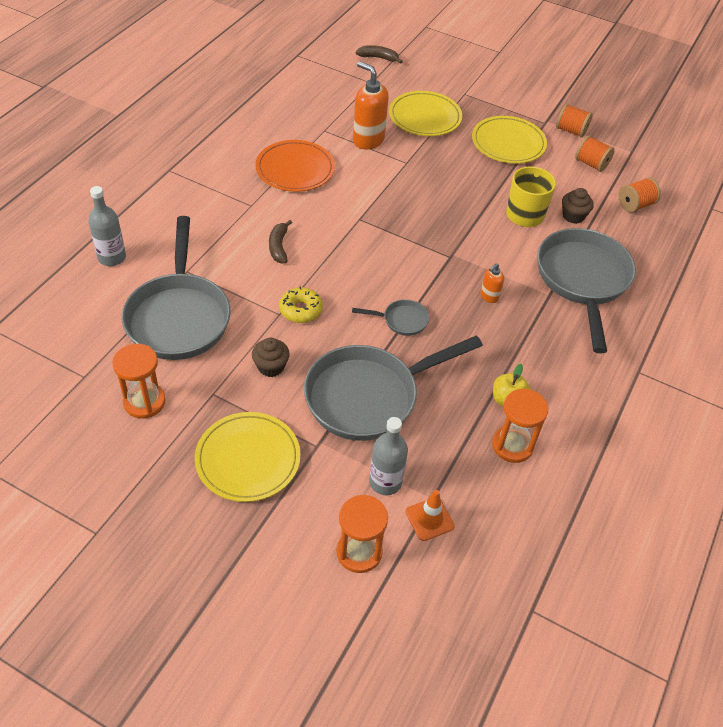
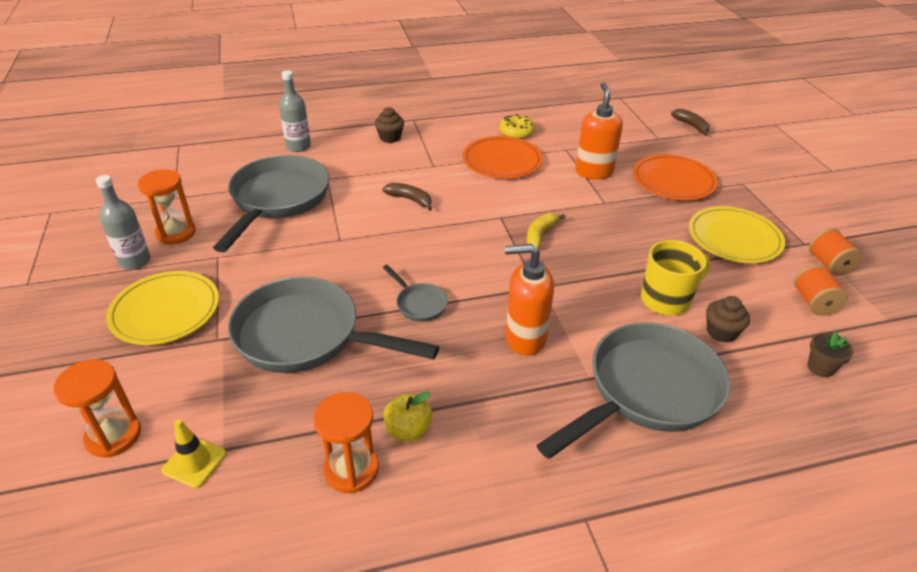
camera: 50 degrees right, 10 degrees down
(179, 316) = (277, 200): grey pan -> grey pan turned 150 degrees clockwise
(271, 367) = (278, 267): brown cupcake -> brown cupcake (390, 137)
(279, 246) = (410, 200): brown banana -> brown banana turned 75 degrees clockwise
(301, 310) = (357, 246): yellow donut -> yellow donut (516, 132)
(385, 482) = (214, 404): grey bottle -> grey bottle (135, 261)
(402, 216) = (540, 235): none -> yellow banana
(425, 117) = (673, 181): yellow plate -> orange plate
(429, 519) = (194, 462): orange traffic cone -> yellow traffic cone
(489, 296) = (524, 338): orange soap dispenser -> orange soap dispenser, size x2.01
(635, 205) = (820, 367): orange spool -> brown flower pot

